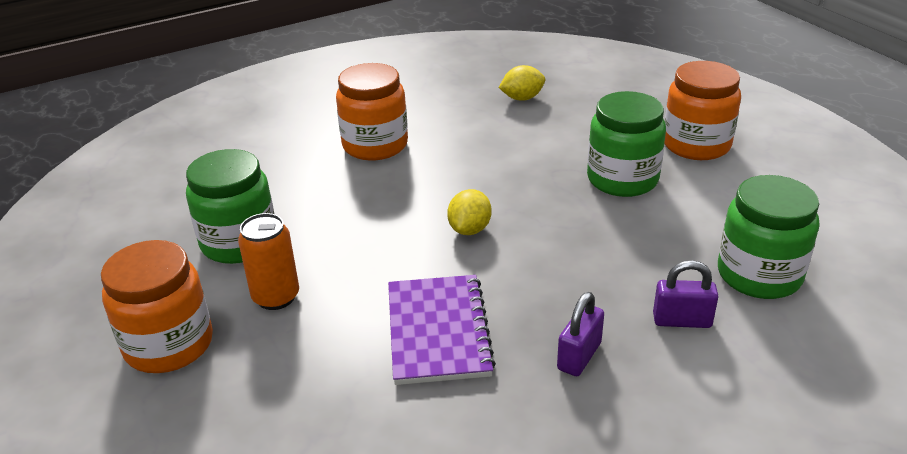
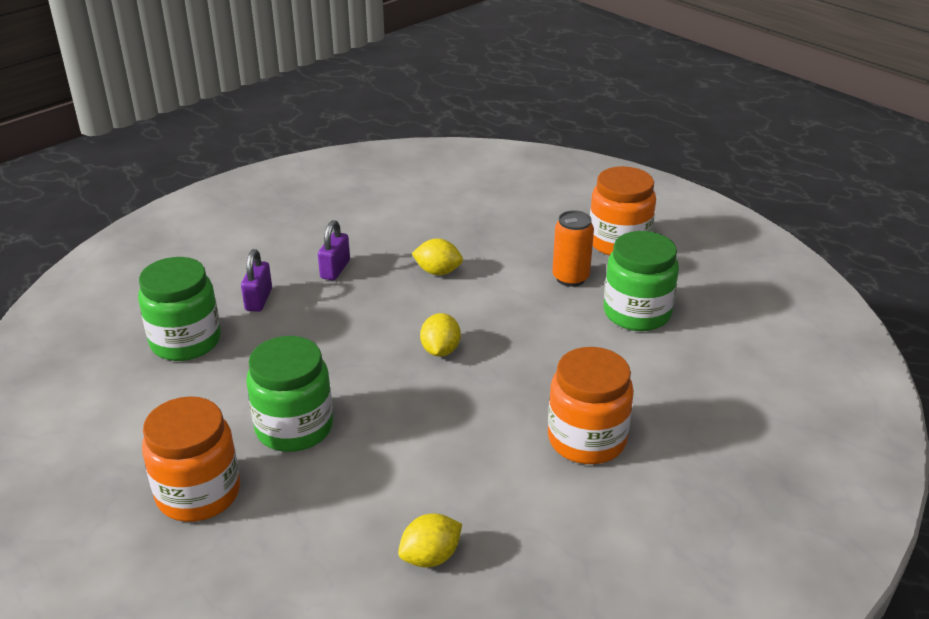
camera: 165 degrees right, 0 degrees up
(438, 331) = (438, 272): purple notebook -> yellow lemon
(682, 320) = (258, 300): purple padlock -> purple padlock turned 75 degrees counterclockwise

